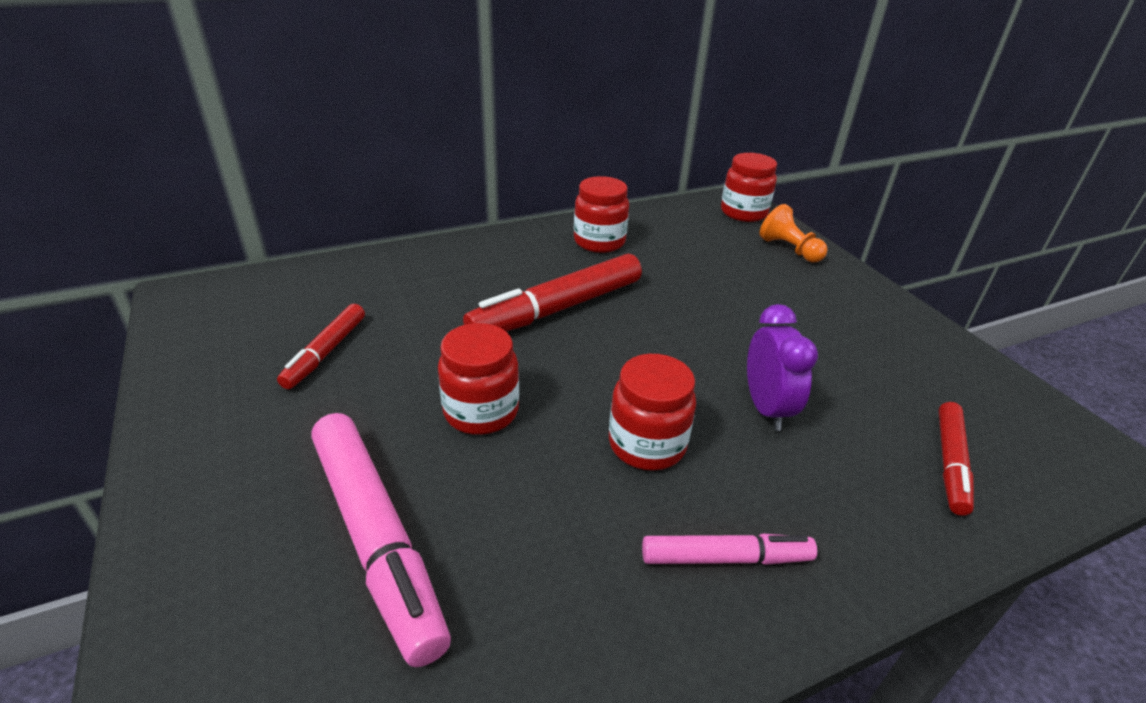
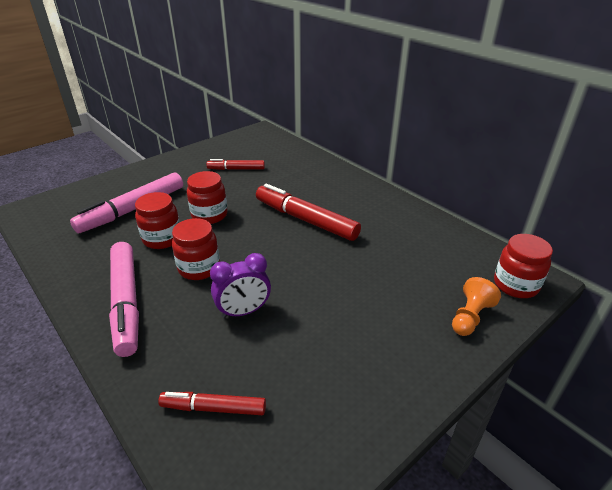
camera: 75 degrees right, 0 degrees up
(599, 242) = (396, 221): red jar -> red jar (162, 239)
(725, 558) = (126, 302): pink marker -> pink marker, size x1.77

